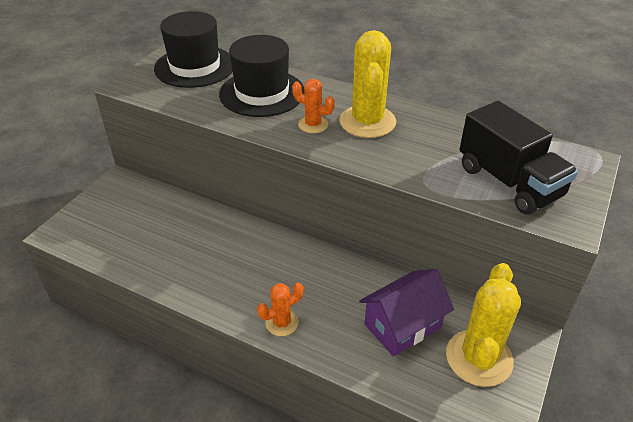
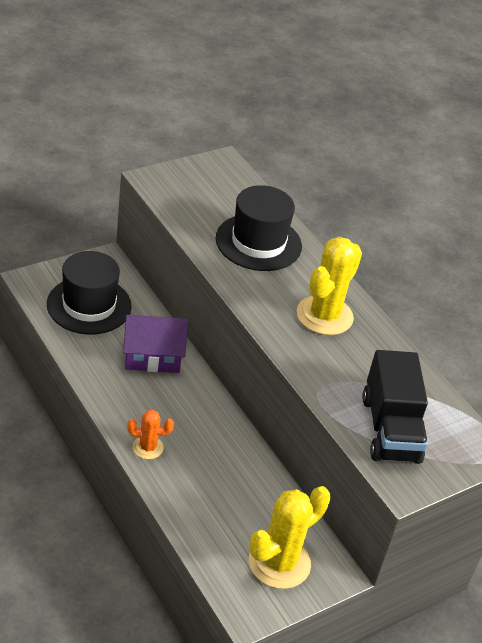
camera: 25 degrees right, 0 degrees up
(195, 66) = (223, 187): black hat -> black hat (89, 305)
(313, 125) = (275, 294): orange cactus -> none
(402, 326) = (241, 505): purple house -> purple house (152, 357)

